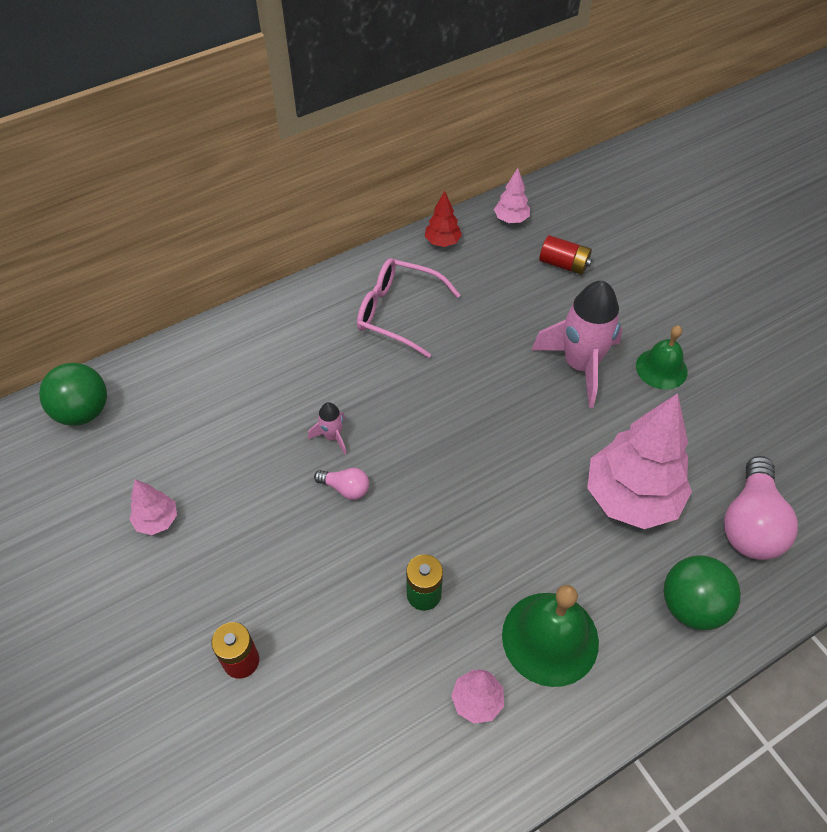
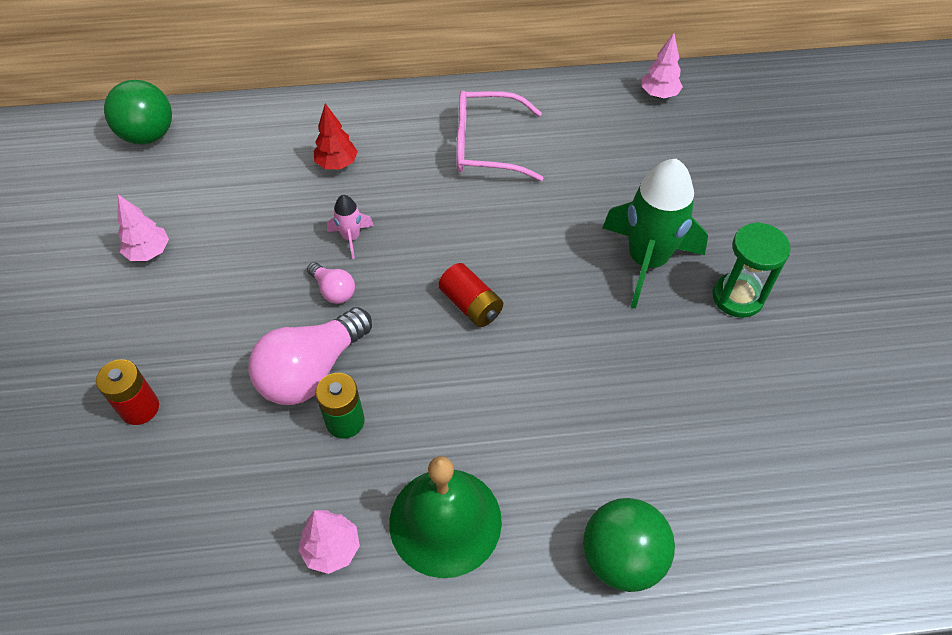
camera: 25 degrees right, 0 degrees up
(398, 313) = (487, 146): pink glasses -> pink glasses turned 45 degrees counterclockwise
(442, 242) = (573, 94): red tree -> red tree (337, 164)
(563, 264) = (690, 156): red battery -> red battery (471, 305)
(580, 365) = (646, 261): pink rocket -> green rocket
(631, 498) = (621, 416): pink tree -> none
(661, 368) = (737, 297): green bell -> green hourglass
(750, 524) = (745, 500): pink light bulb -> pink light bulb (311, 371)

